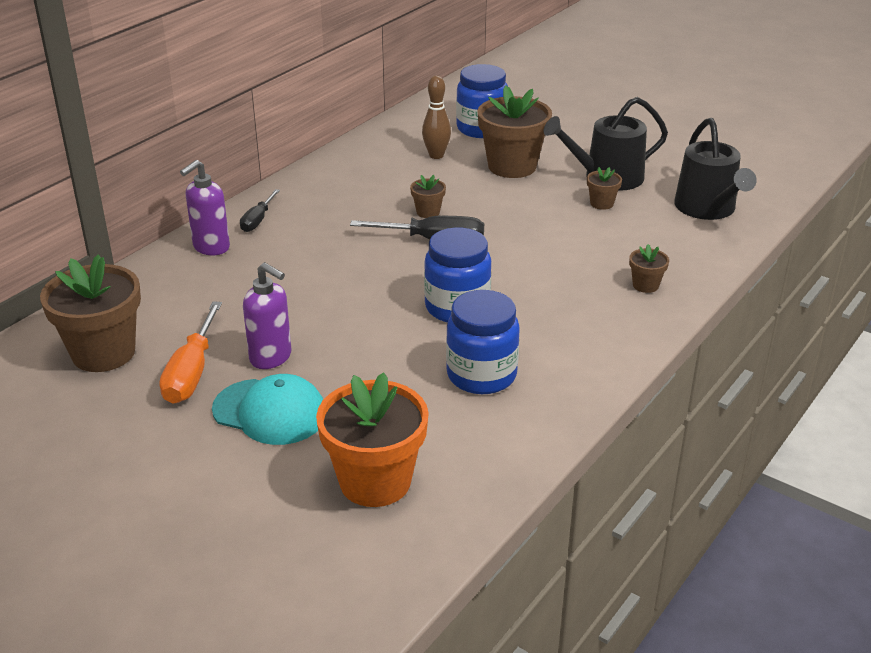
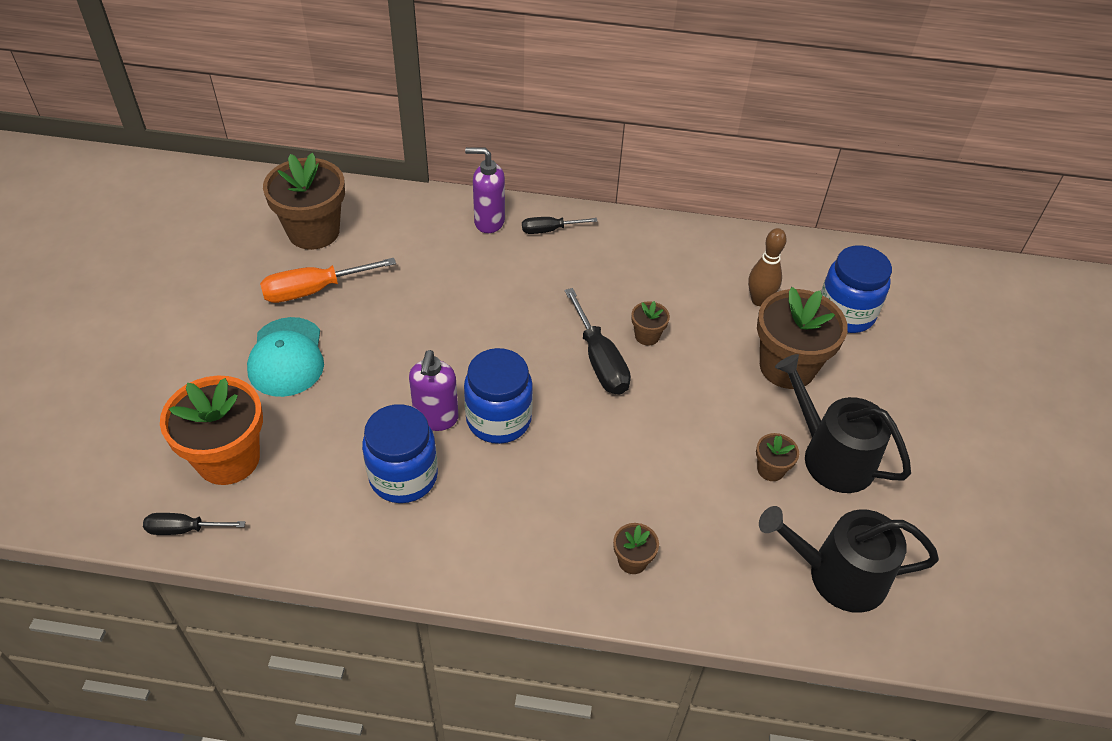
camera: 60 degrees right, 15 degrees up
(271, 358) = (356, 327): purple soap dispenser -> purple soap dispenser (436, 418)
(445, 531) = (185, 529): none -> black screwdriver
(708, 209) = (837, 575): black watering can -> black watering can turned 45 degrees clockwise

